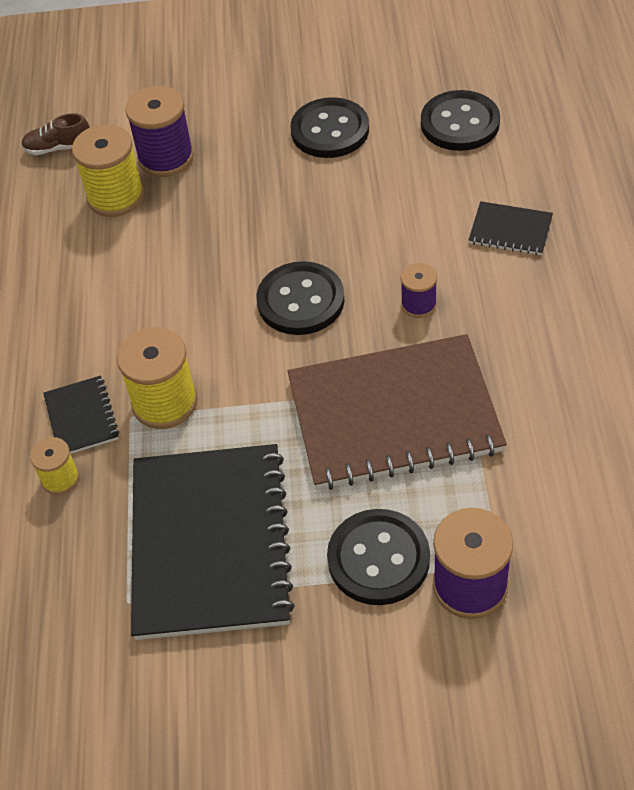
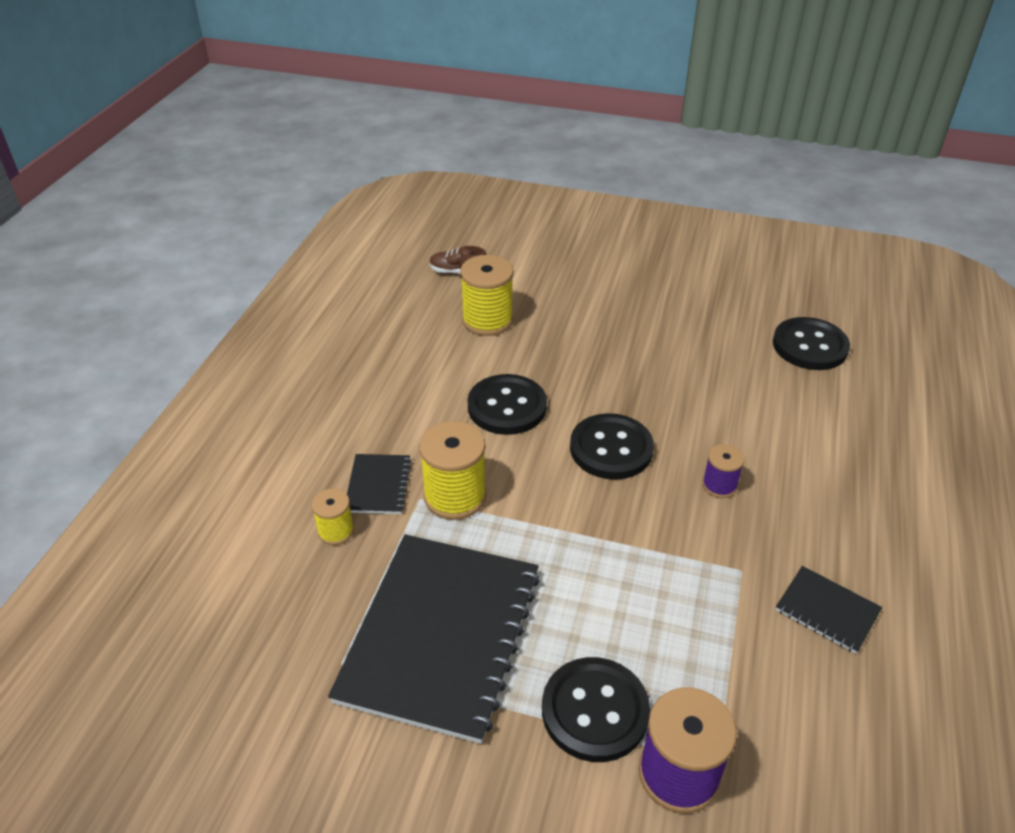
camera: 15 degrees right, 10 degrees down
(166, 158) = (541, 303): purple spool -> none
(330, 130) = (690, 320): black button -> black button (507, 407)
(394, 415) = (660, 577): brown notebook -> none
(510, 230) = (829, 447): black notebook -> black notebook (827, 610)

